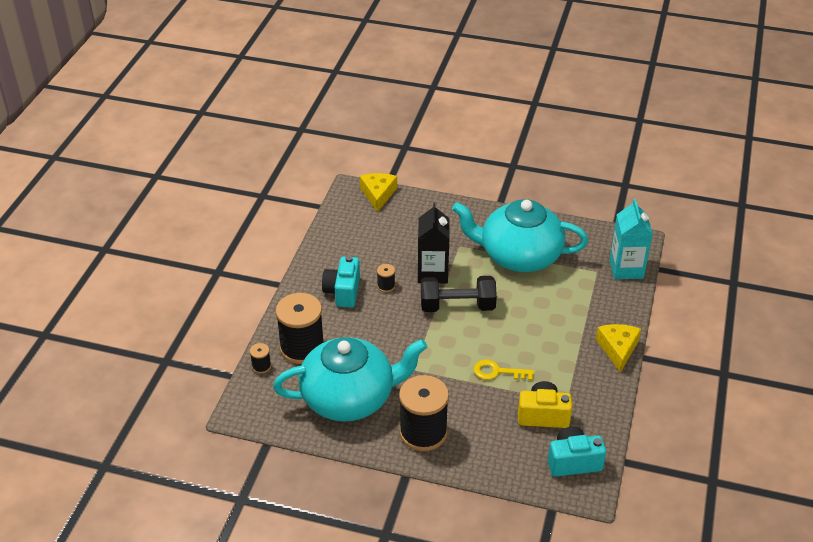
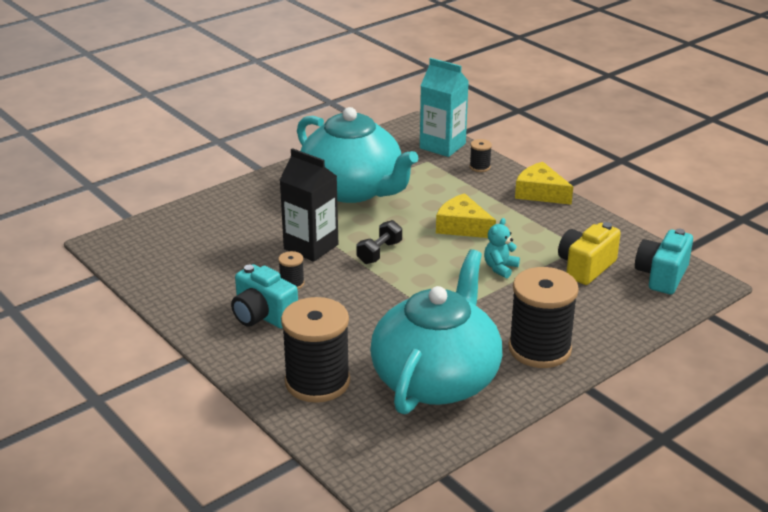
camera: 55 degrees left, 10 degrees down
(261, 366) = (311, 426): black spool -> black spool (480, 167)
(378, 194) = (140, 230): yellow cheese -> yellow cheese (462, 226)
(457, 306) = (379, 252): black dumbbell -> black dumbbell, size x0.56
(497, 372) = (500, 268): yellow key -> turquoise teddy bear
(519, 256) = (353, 189): turquoise teapot -> turquoise teapot turned 90 degrees counterclockwise

